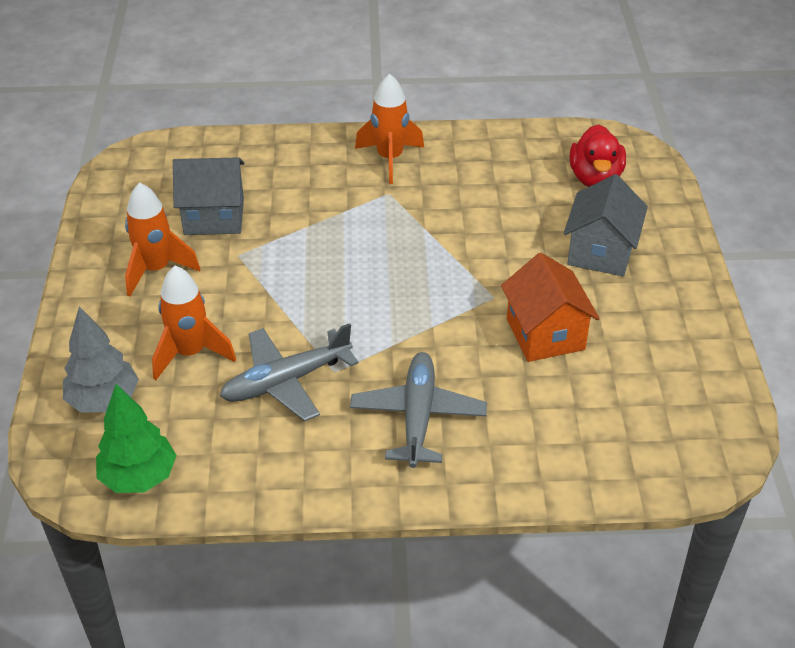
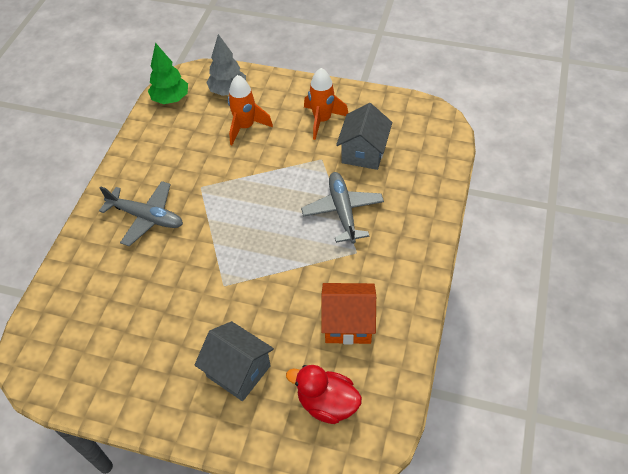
camera: 110 degrees right, 10 degrees up
(286, 381) = (204, 164): grey plane -> grey plane (342, 211)
(390, 159) = (397, 263): orange rocket -> none
(545, 334) = (176, 304): orange house -> orange house (348, 323)

